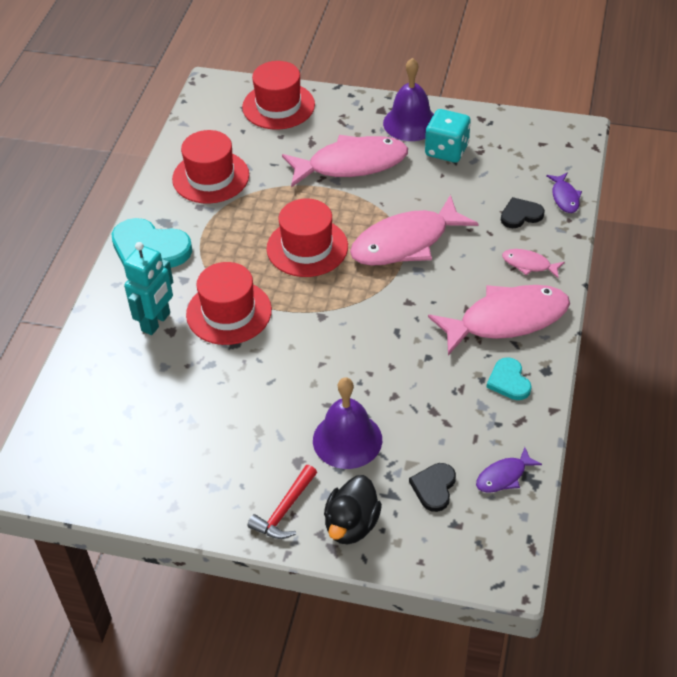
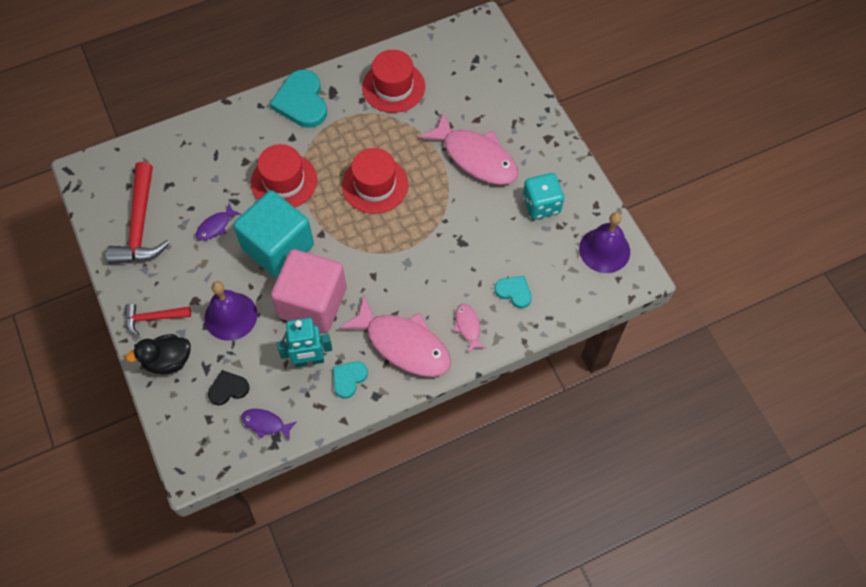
camera: 50 degrees right, 15 degrees up
(152, 462) = (140, 225): none -> red hammer
(156, 322) = (246, 149): turquoise robot -> turquoise robot (309, 360)
(278, 106) = (496, 75): red hat -> none
(303, 357) = (278, 247): none -> turquoise cube
(395, 364) = (312, 303): none -> pink cube
(405, 242) = (427, 238): pink fish -> none
(410, 123) = (550, 164): purple bell -> purple bell (604, 250)
(520, 215) = (514, 292): black heart -> turquoise heart
(564, 197) = (557, 309): purple fish -> purple fish (215, 226)

